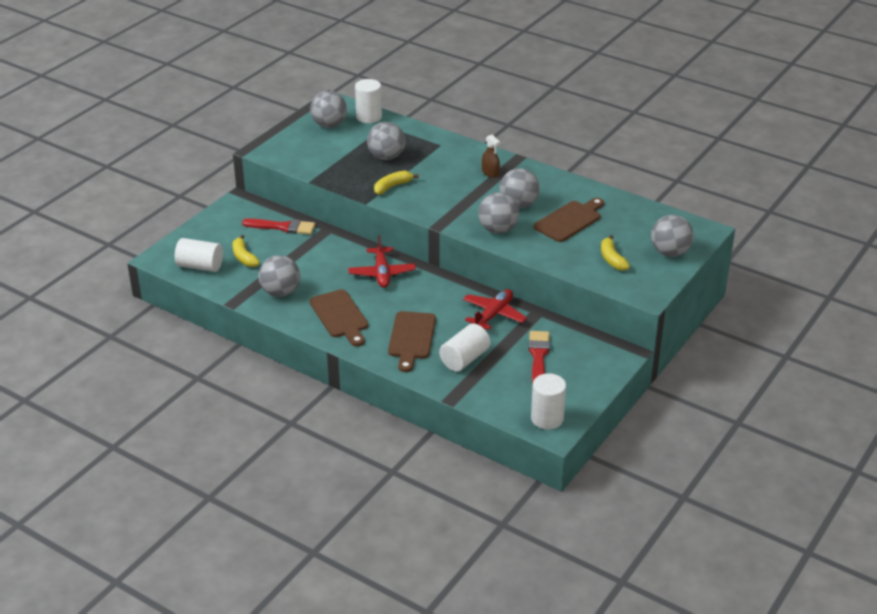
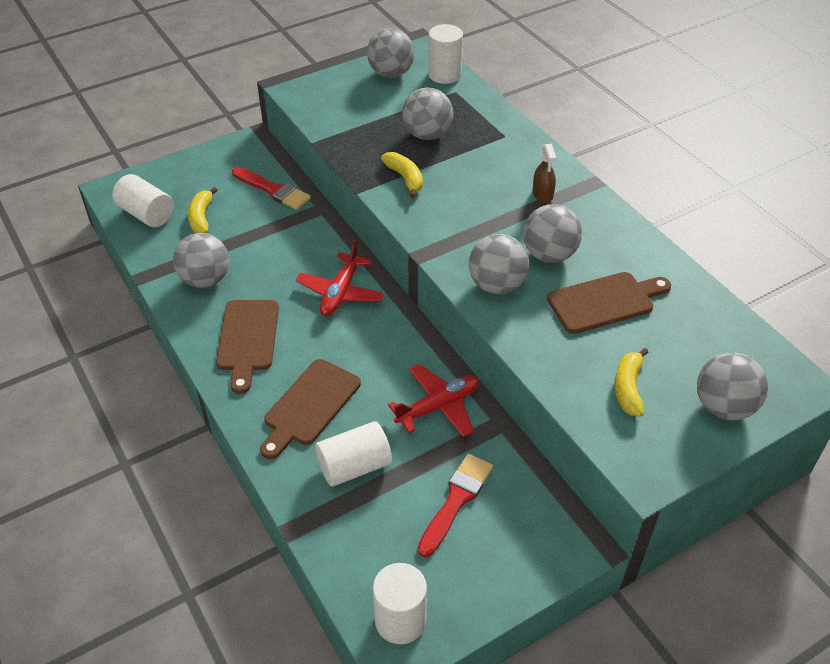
camera: 25 degrees right, 10 degrees up
(392, 186) = (405, 178): yellow banana -> yellow banana turned 75 degrees clockwise

